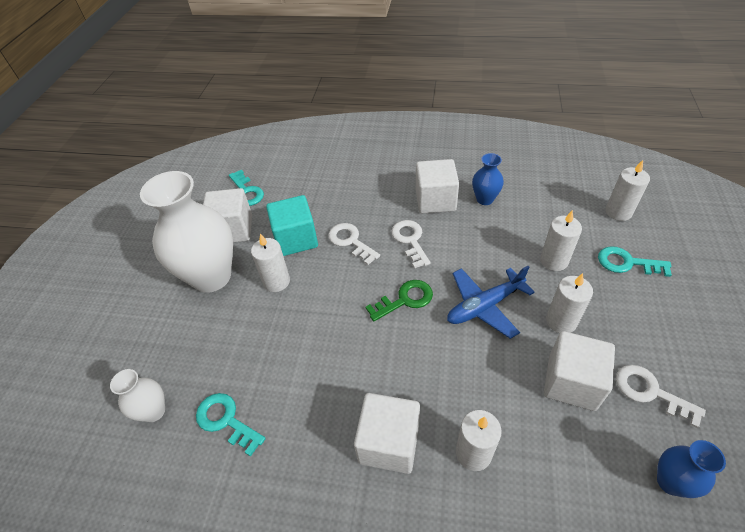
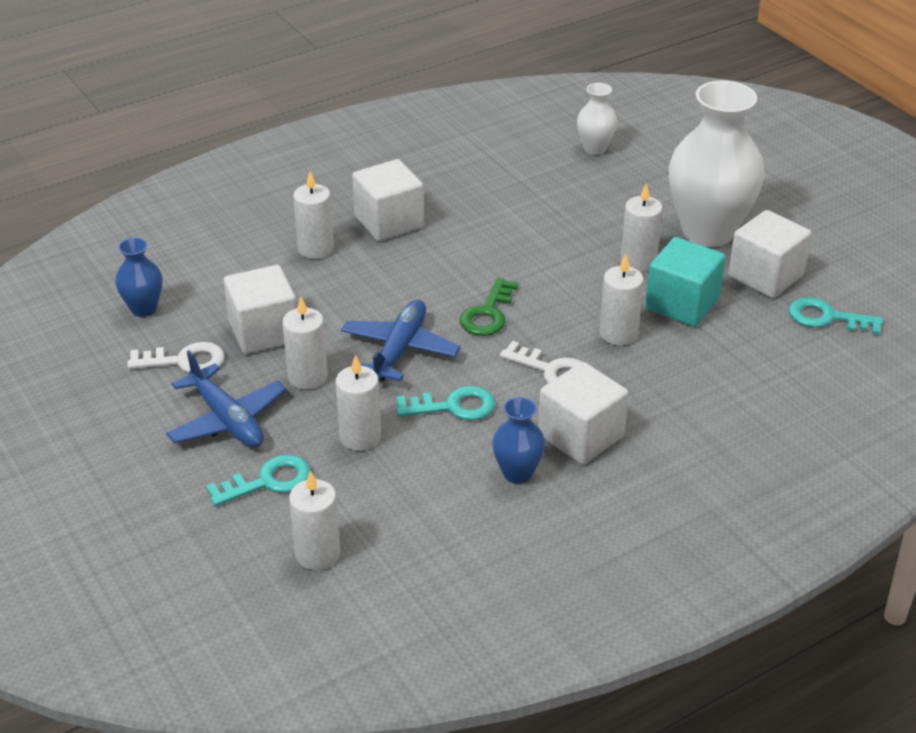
camera: 135 degrees right, 10 degrees down
(226, 420) = (532, 171): turquoise key -> turquoise key (453, 406)
(350, 241) = (618, 334): white key -> white candle
(636, 319) = (227, 420): none -> blue plane

